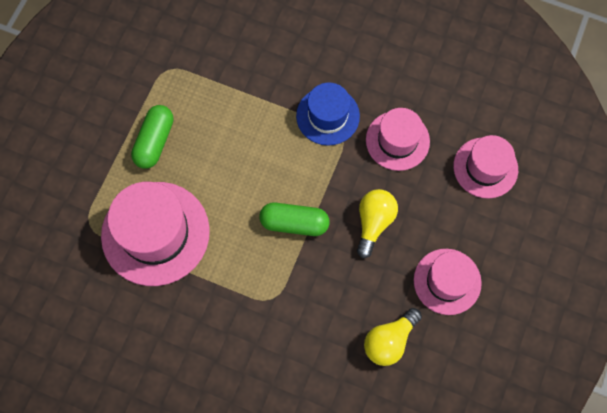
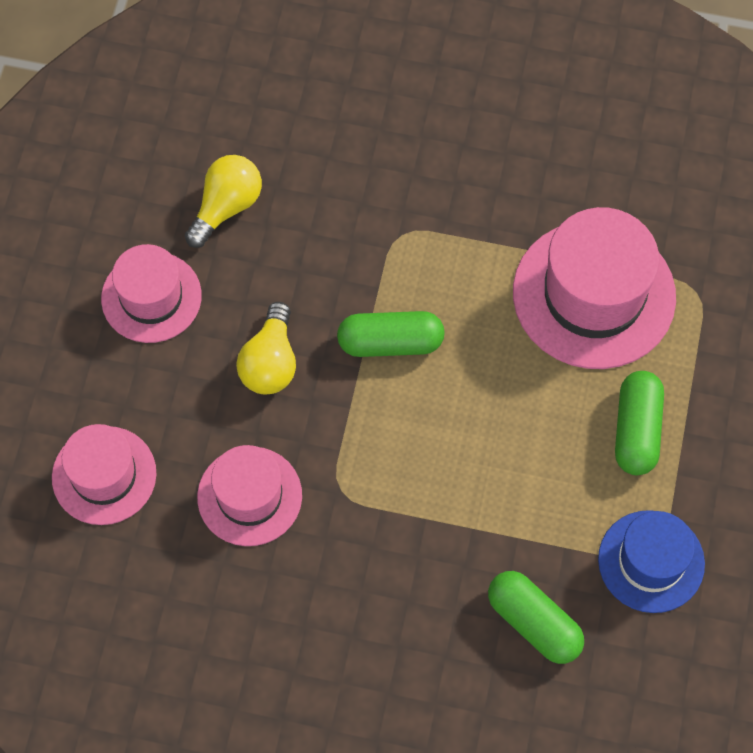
camera: 170 degrees right, 5 degrees down
(245, 44) = (534, 623): none -> green capsule
(328, 116) = (369, 518): blue hat -> blue hat (651, 561)

